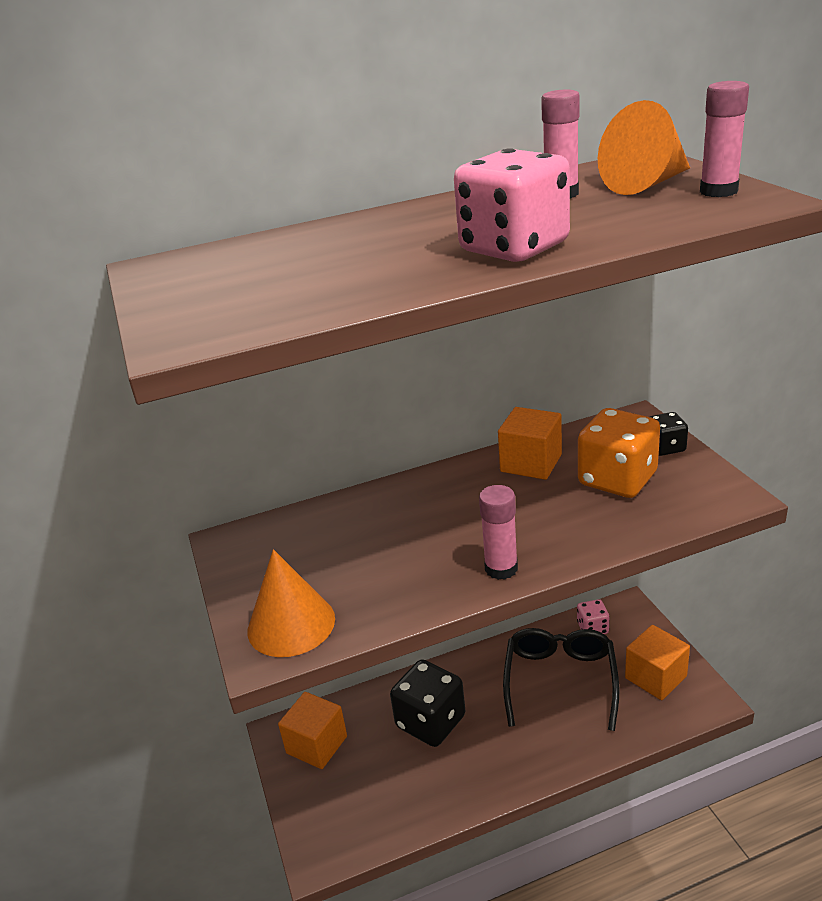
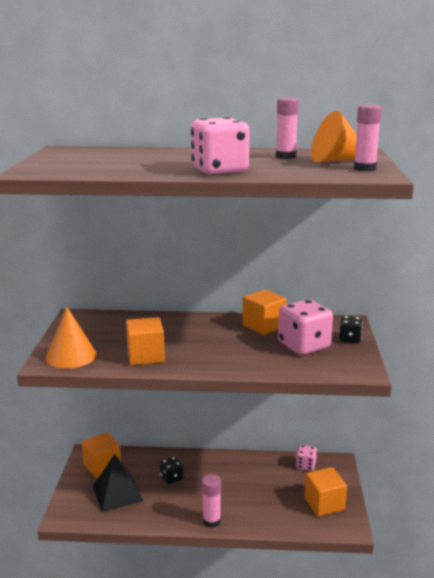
camera: 20 degrees right, 10 degrees down
(371, 781) = (117, 493): none -> black pyramid
(410, 580) = (145, 356): none -> orange cube
(430, 722) = (171, 478): black dice -> black dice, size x0.52
(501, 568) = (196, 364): pink glue stick -> pink glue stick (211, 521)
(560, 681) = (263, 485): black glasses -> none
(617, 479) = (304, 345): orange dice -> pink dice

